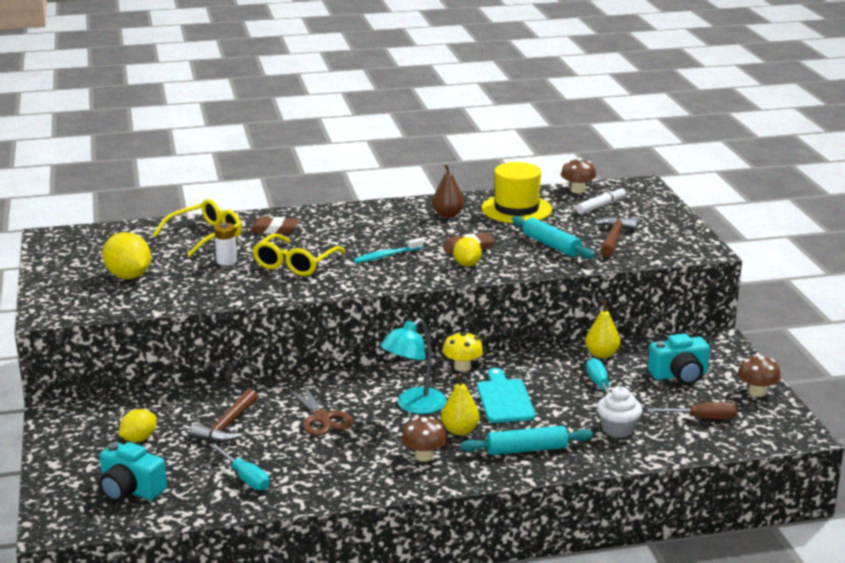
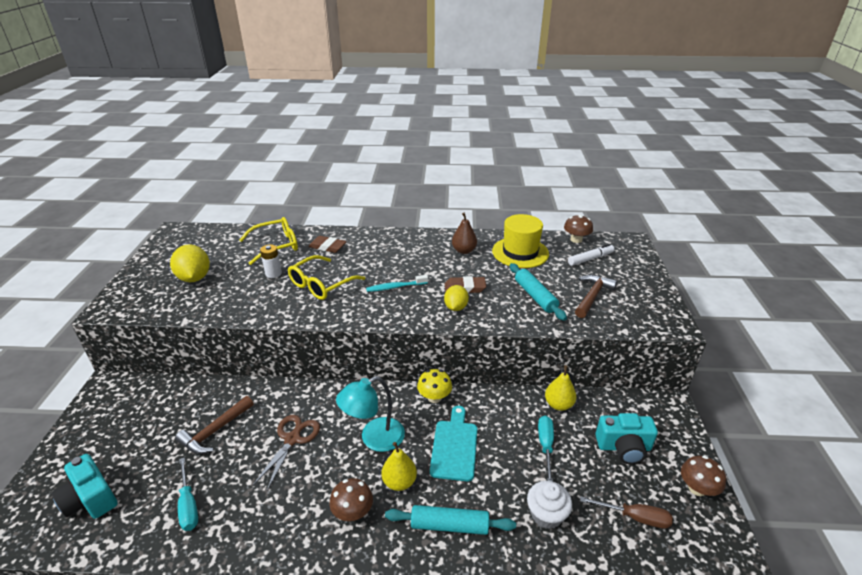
camera: 15 degrees right, 10 degrees up
(139, 439) = (141, 432): yellow lemon -> none
(322, 418) = (292, 439): brown scissors -> brown scissors turned 150 degrees counterclockwise

